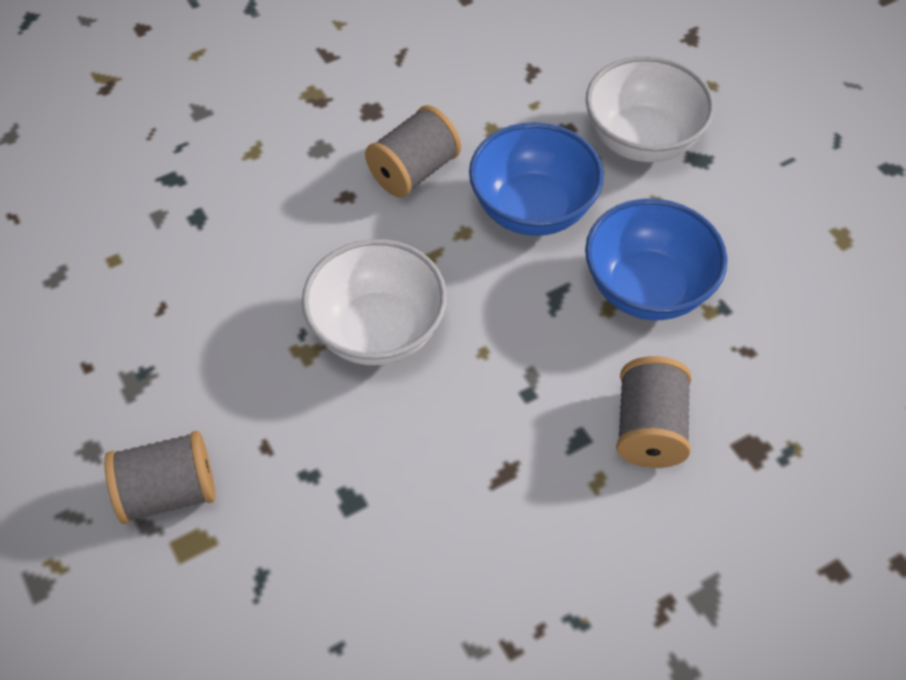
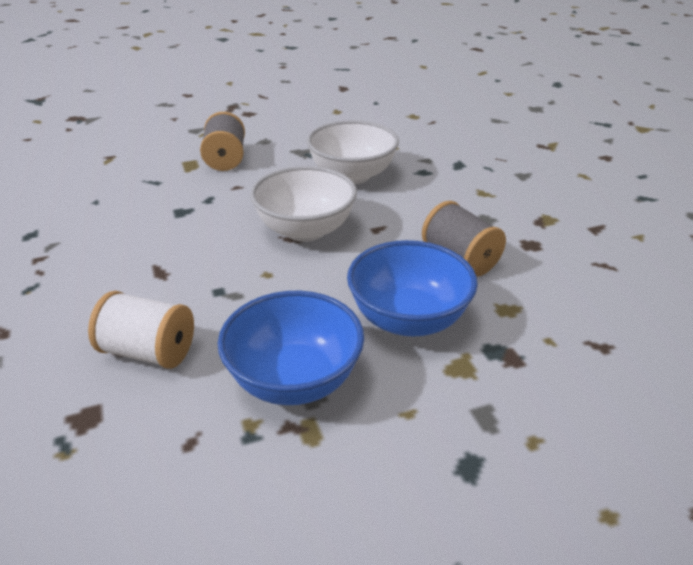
camera: 100 degrees right, 20 degrees down
(642, 140) = (500, 418): white bowl -> white bowl (352, 175)
(649, 428) = (149, 352): grey spool -> white spool

